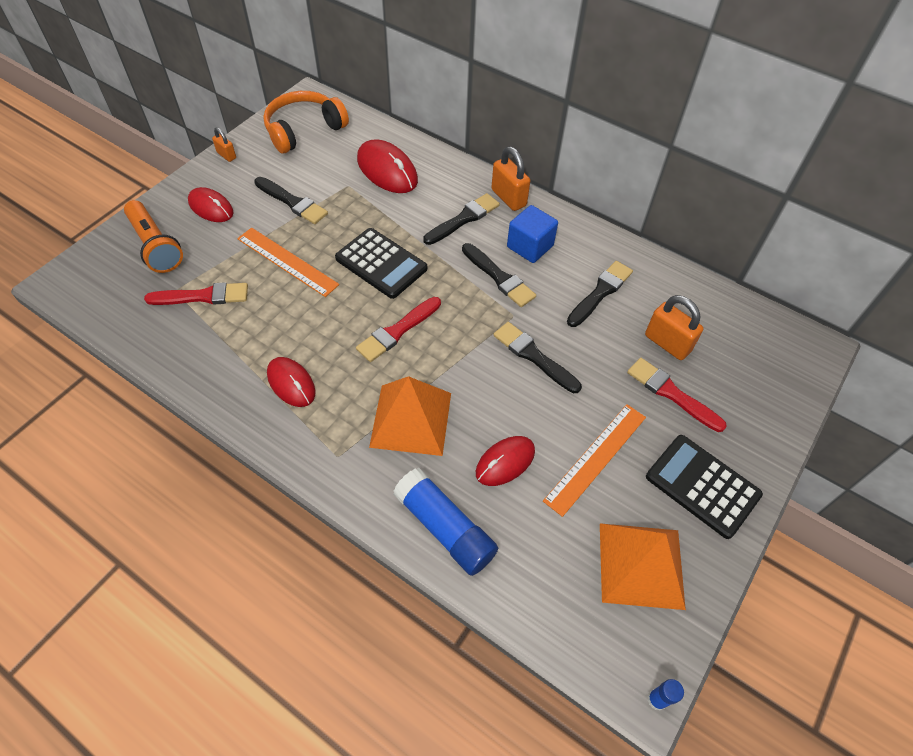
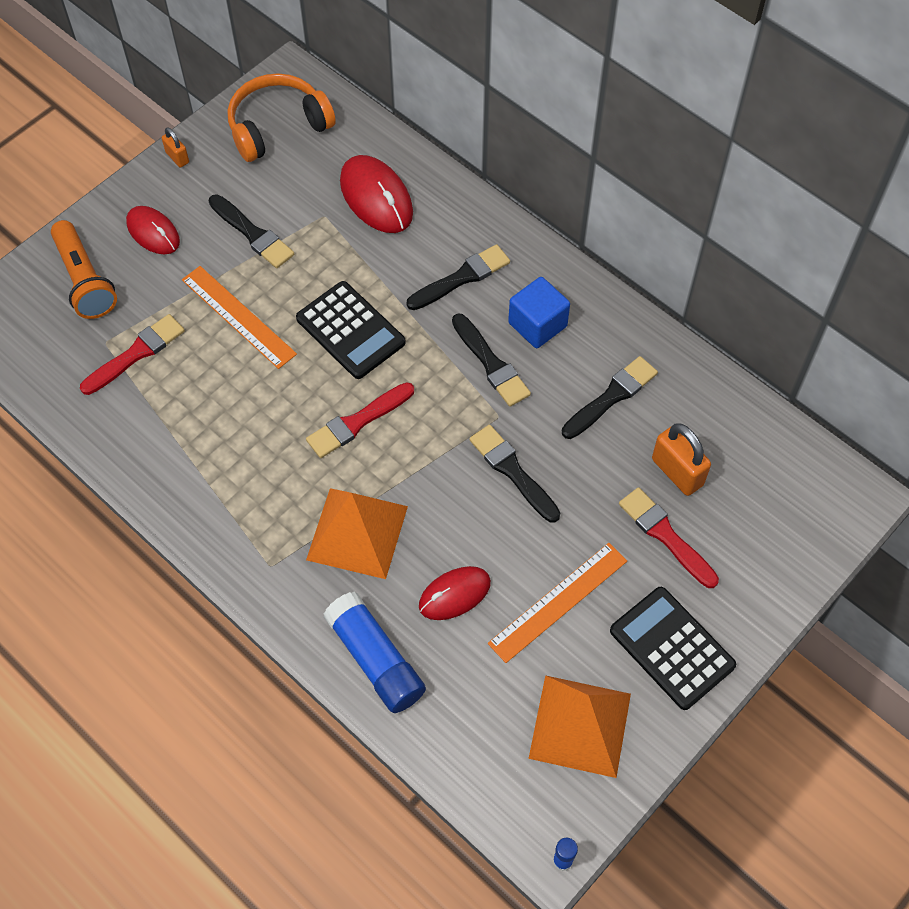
camera: 10 degrees right, 5 degrees up
(203, 296) = (136, 353): red brush -> red brush turned 45 degrees counterclockwise
(291, 383) = (228, 474): red mouse -> none
(508, 198) = (524, 252): orange padlock -> none

